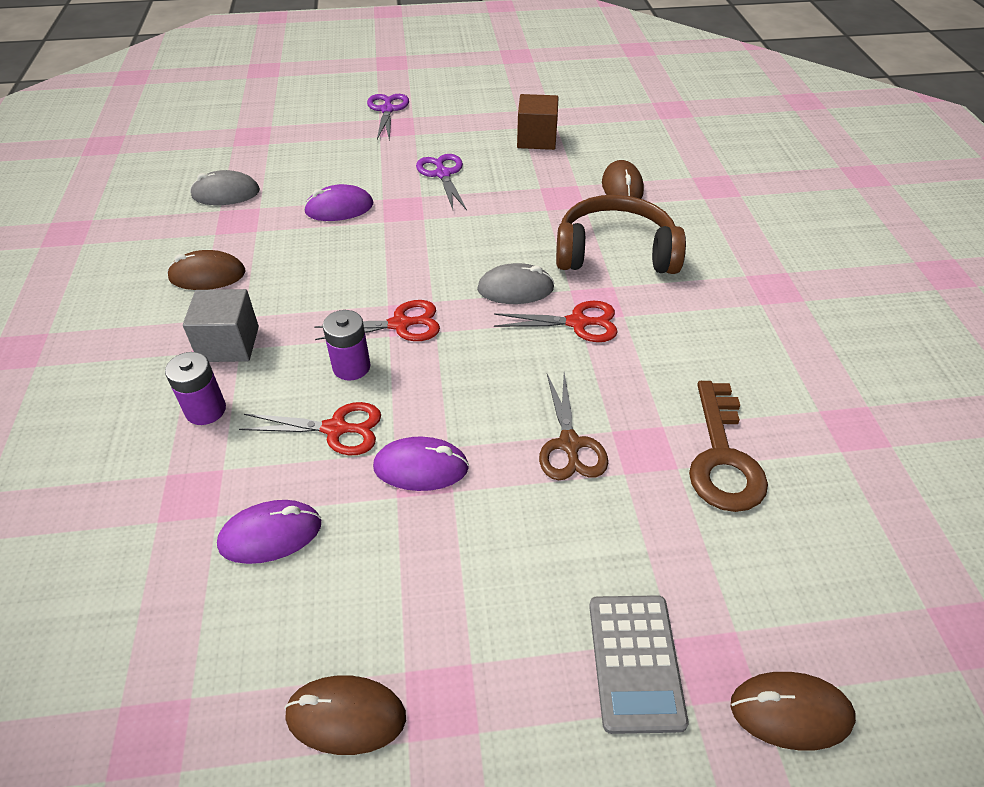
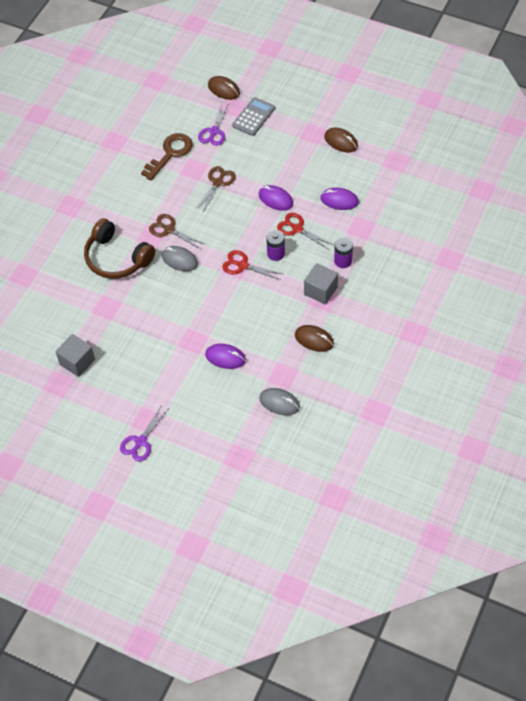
camera: 145 degrees left, 10 degrees up
(443, 174) = (153, 358): purple scissors -> purple scissors (214, 131)
(536, 139) = (77, 362): brown cube -> grey cube
(577, 323) = (169, 229): red scissors -> brown scissors
(622, 187) = (70, 298): brown mouse -> none

